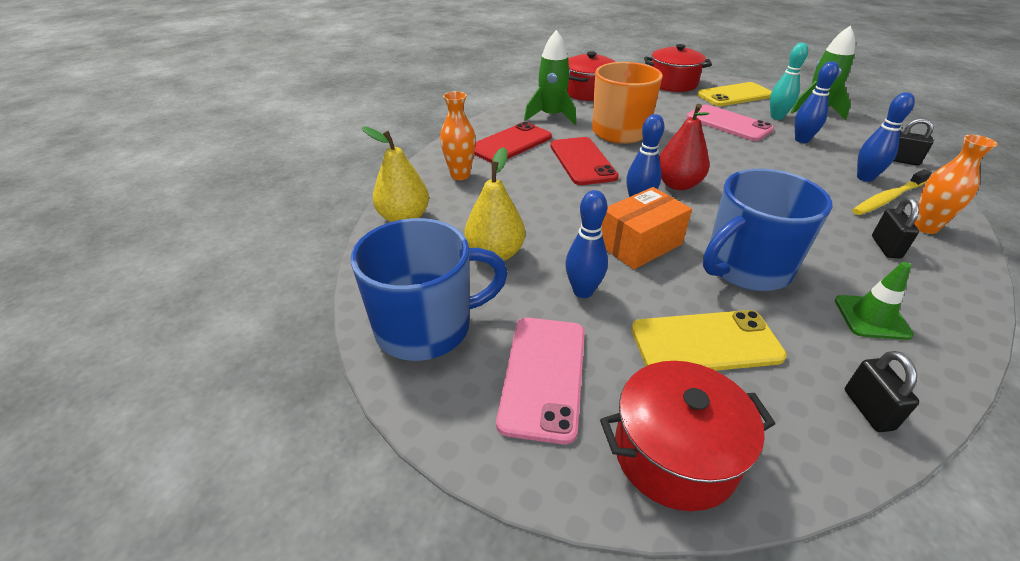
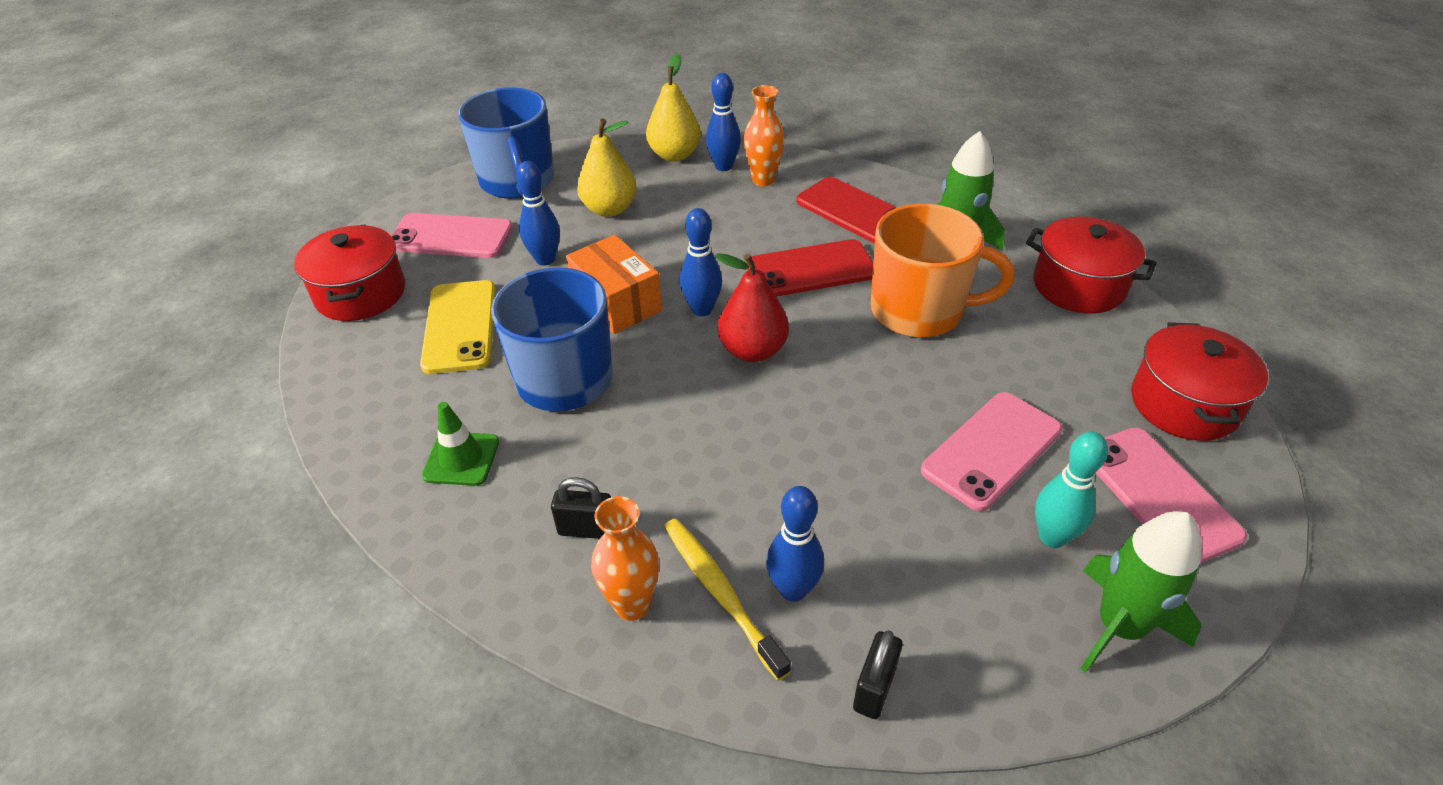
camera: 90 degrees right, 5 degrees up
(734, 95) = (1158, 494): yellow phone -> pink phone
(801, 140) = (941, 545): blue bowling pin -> blue bowling pin (723, 166)
(868, 409) = (355, 411): black padlock -> none

